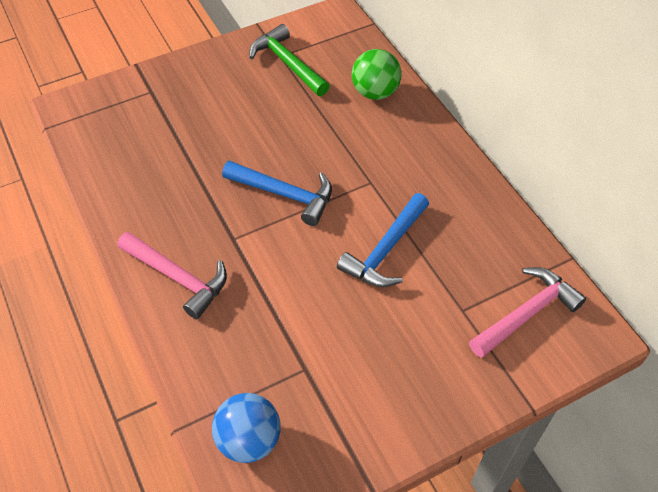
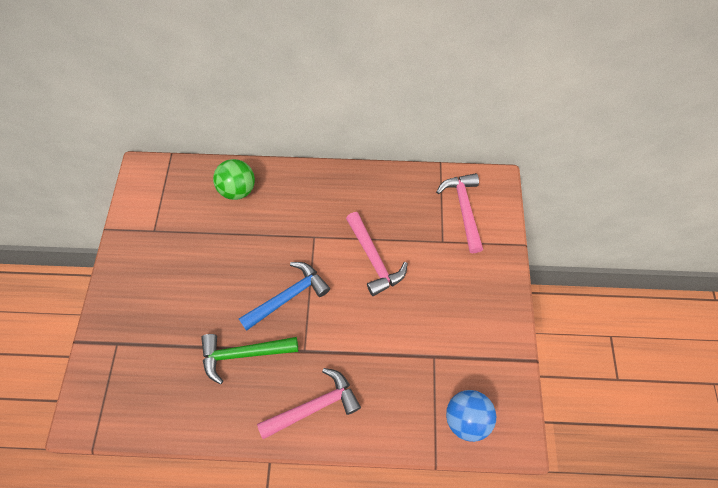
camera: 60 degrees left, 10 degrees up
(288, 63) = (166, 230): green hammer -> green hammer (244, 354)
(386, 250) = (374, 259): blue hammer -> pink hammer

